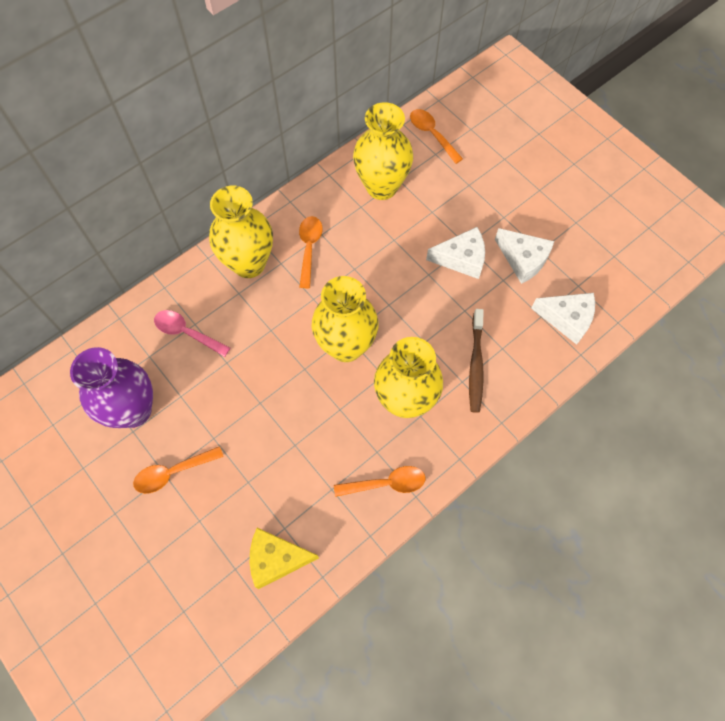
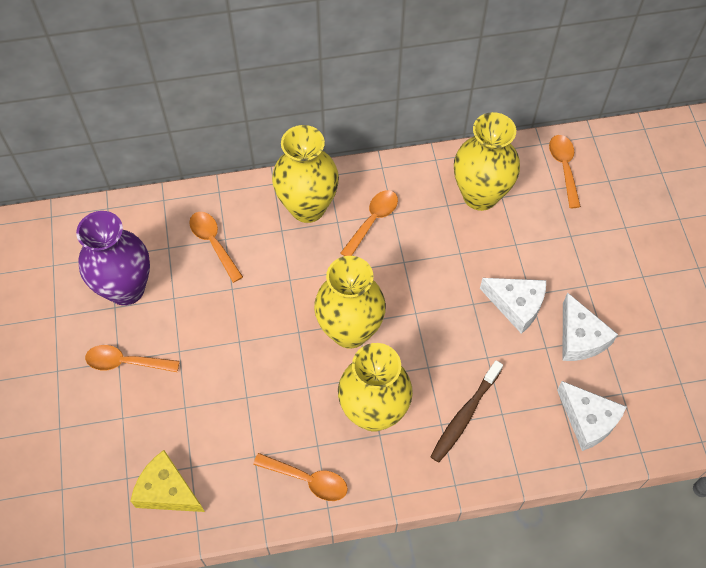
camera: 30 degrees right, 5 degrees down
(187, 332) = (213, 243): pink spoon -> orange spoon

